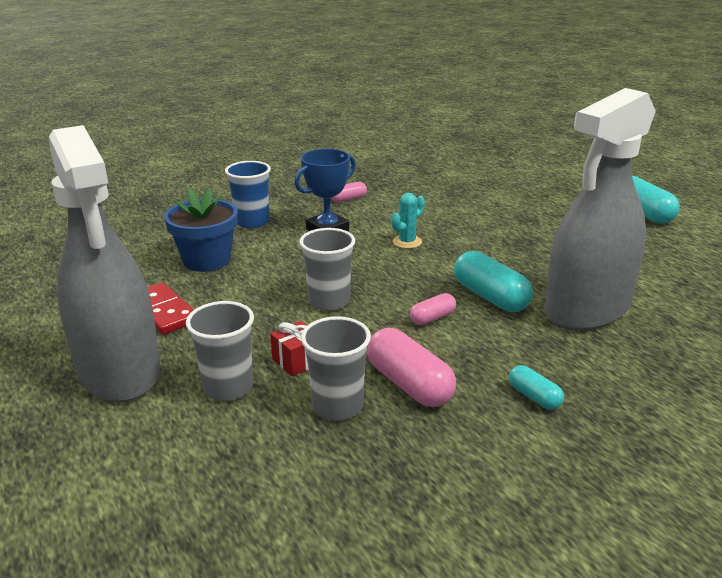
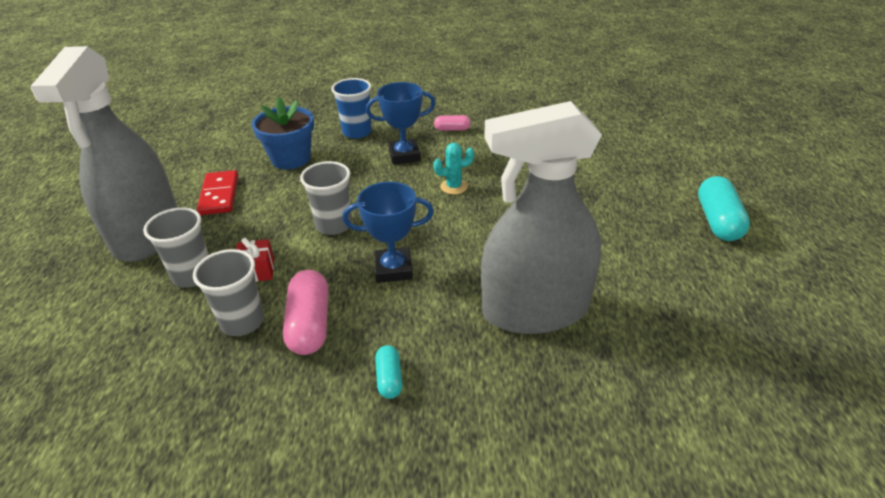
camera: 30 degrees right, 10 degrees up
(432, 318) = (393, 269): pink capsule -> blue trophy
(490, 297) = (462, 265): turquoise capsule -> none

